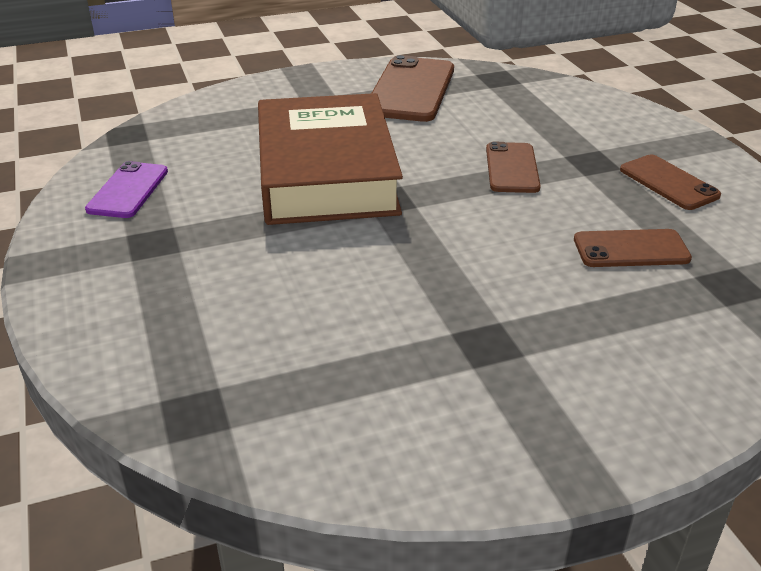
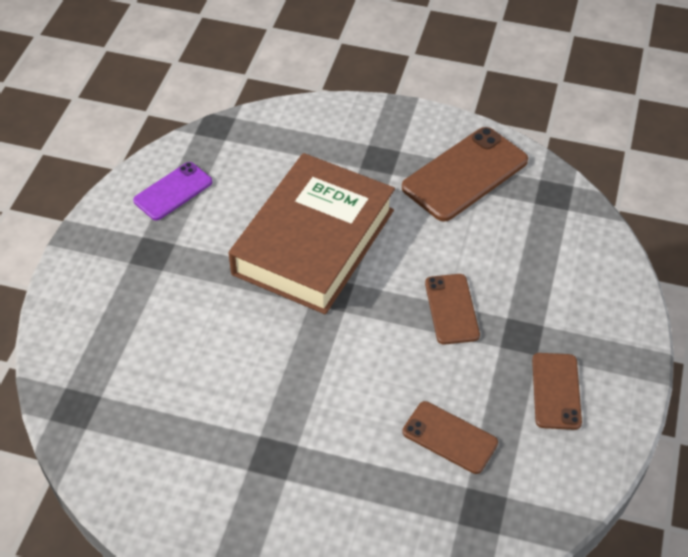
camera: 35 degrees right, 15 degrees up
(512, 168) = (451, 309): brown phone -> brown phone turned 45 degrees counterclockwise

